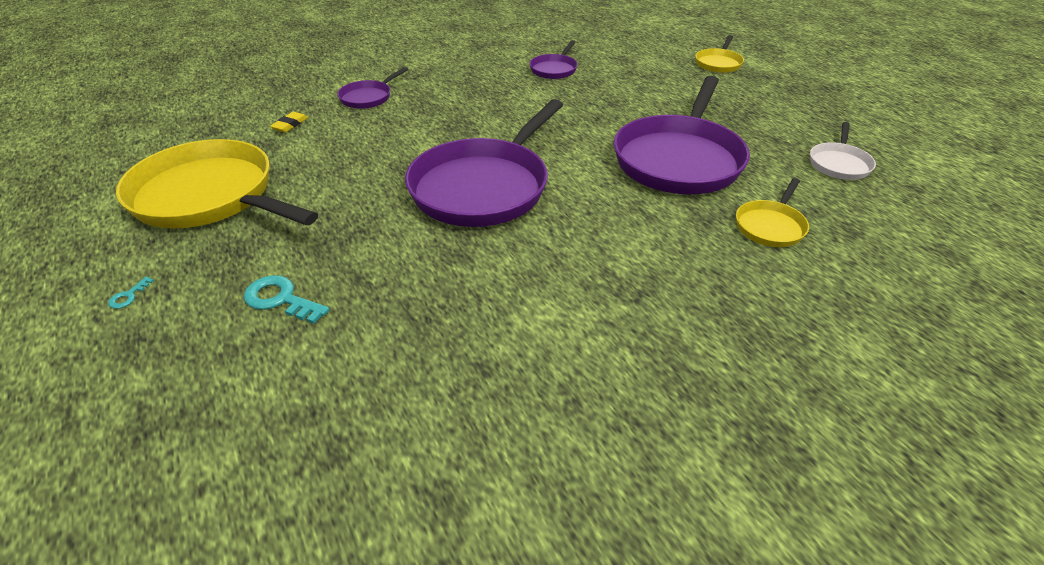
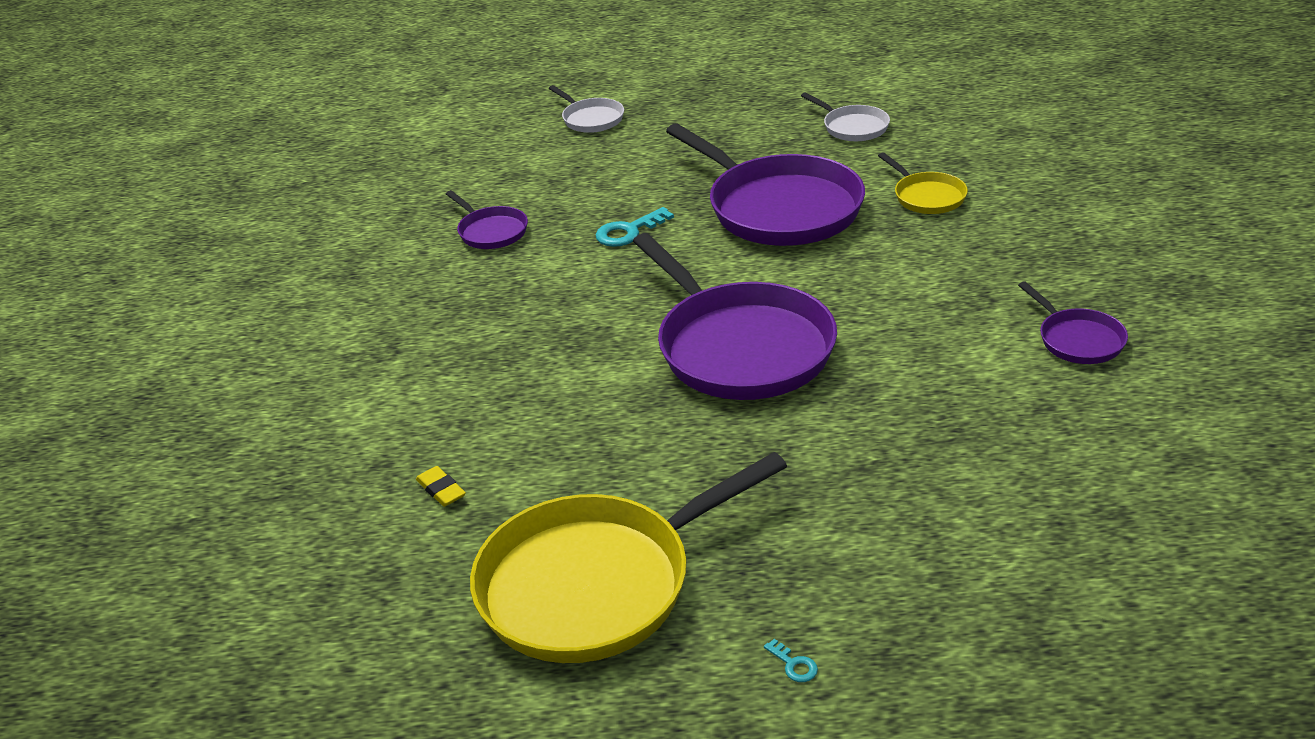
camera: 60 degrees left, 5 degrees down
(280, 299) = (870, 531): turquoise key -> turquoise key (628, 232)
(368, 97) = (421, 403): purple pan -> purple pan (1078, 340)
(718, 63) = (591, 119): yellow pan -> white pan

